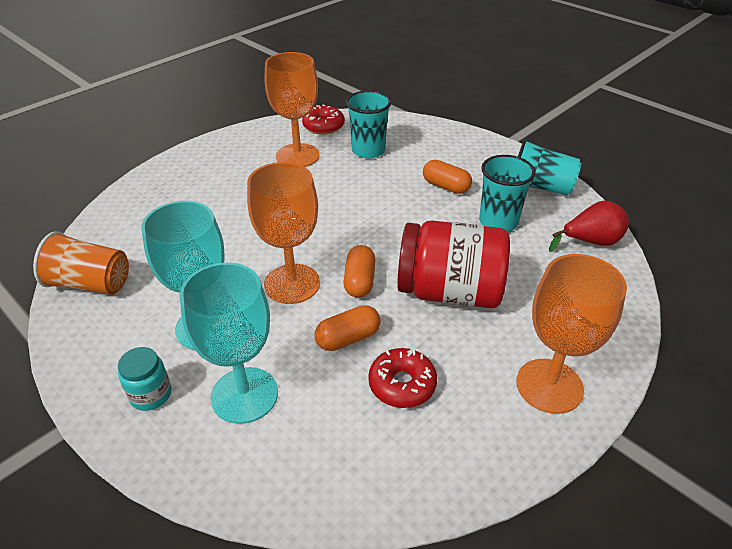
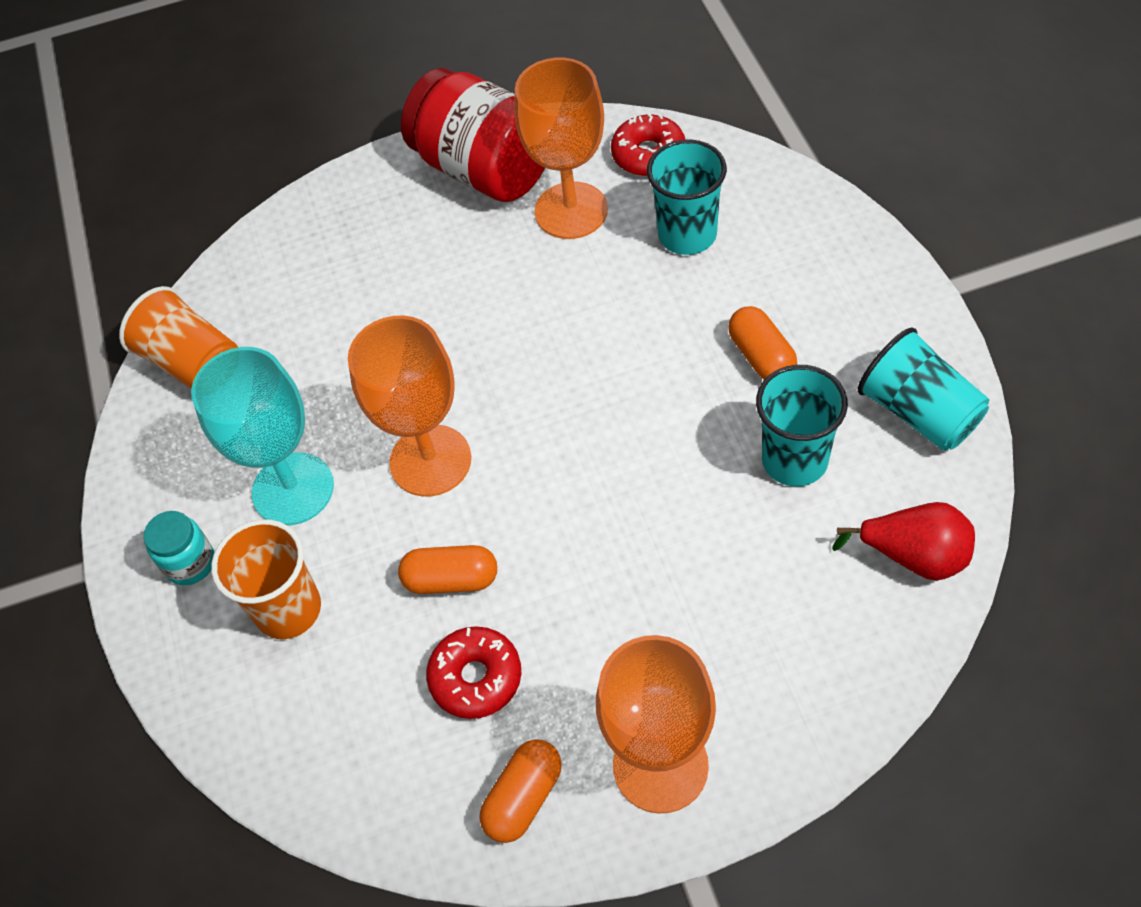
camera: 35 degrees right, 15 degrees up
(244, 395) = (288, 609): turquoise goblet -> orange cup
(359, 281) = (520, 492): orange capsule -> orange capsule (523, 798)
(449, 291) = (632, 560): red jar -> red jar (484, 169)

